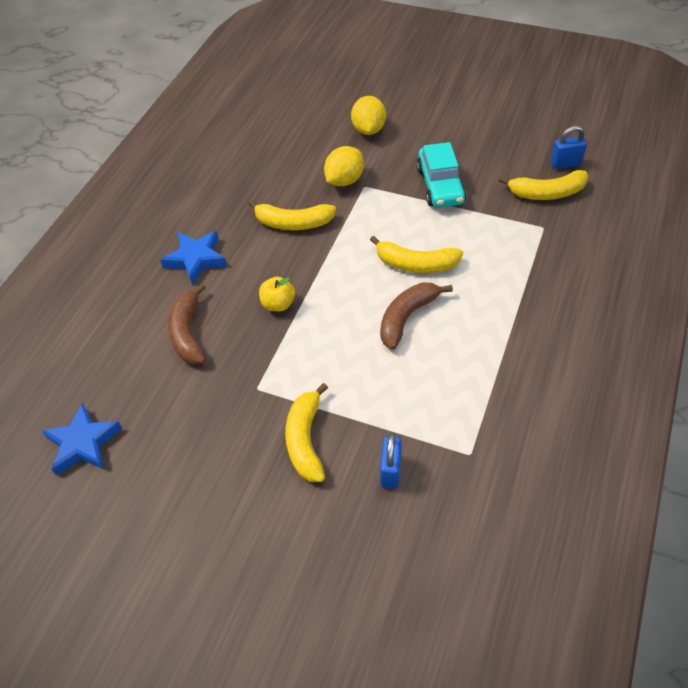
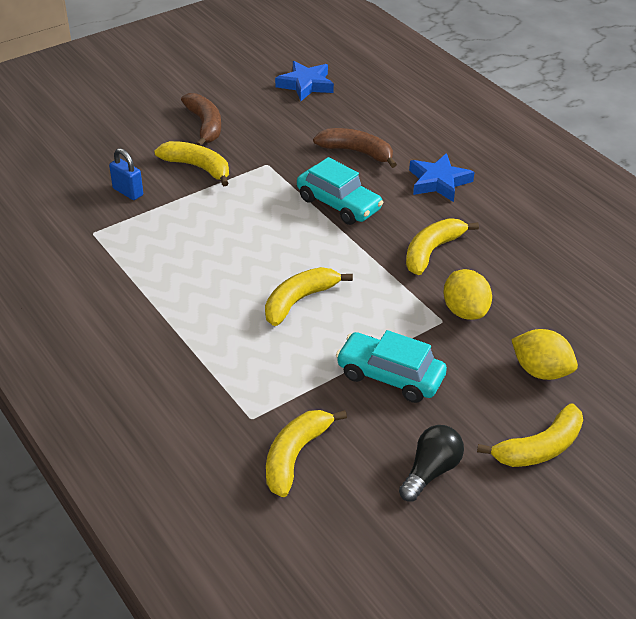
camera: 120 degrees right, 10 degrees down
(278, 304) = (338, 204): yellow apple -> turquoise car
(407, 317) = (246, 264): brown banana -> brown banana (205, 125)
(431, 109) = (539, 448): none -> yellow banana
(494, 138) = (430, 471): none -> black light bulb
(565, 164) = (325, 508): blue padlock -> none

